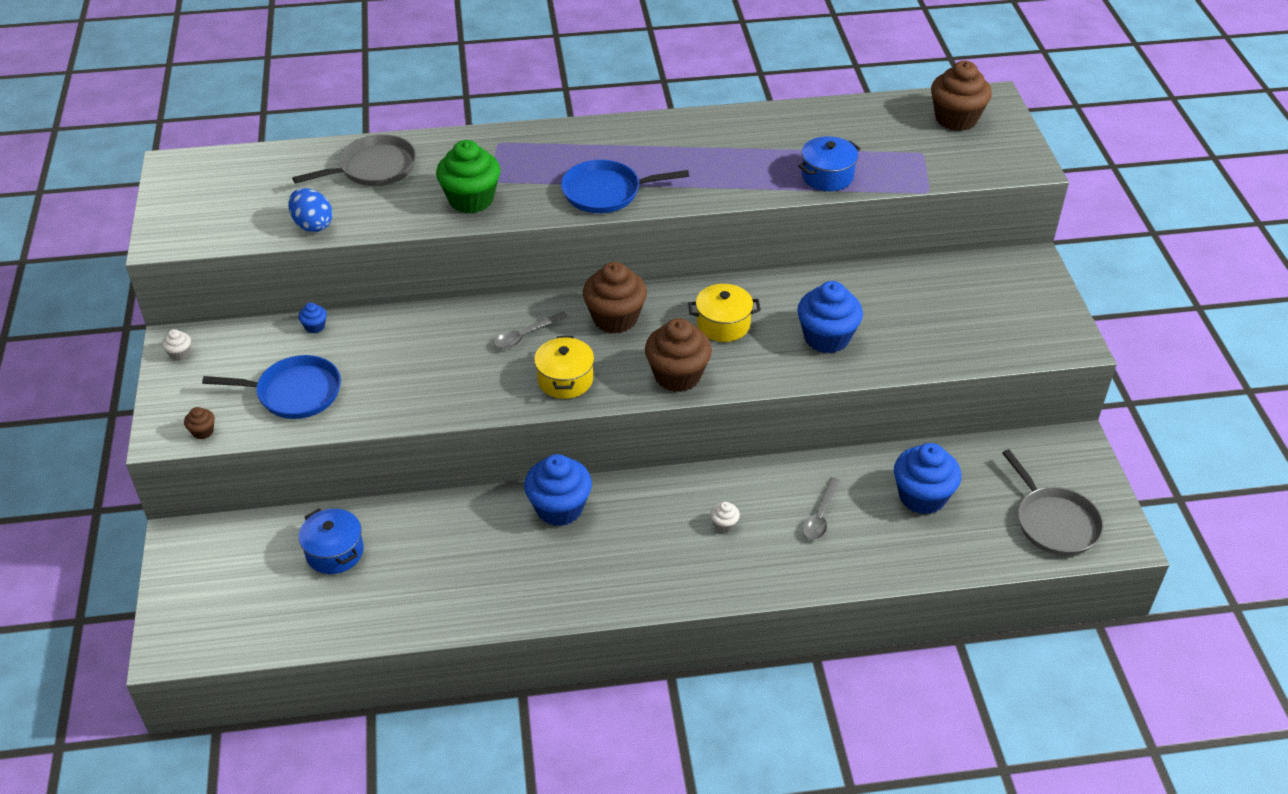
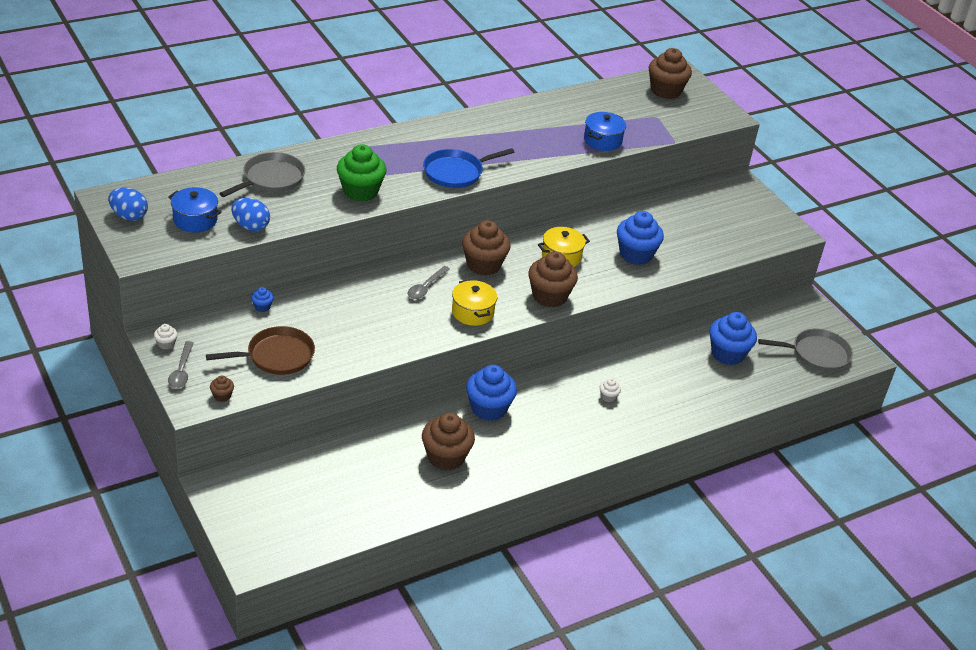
camera: 25 degrees left, 5 degrees down
(184, 191) = (129, 216): none -> blue egg
(295, 393) = (277, 356): blue pan -> brown pan
(334, 552) = (341, 471): blue pot -> blue pot (195, 220)
(470, 562) = (446, 457): none -> brown cupcake
(820, 516) = (668, 379): grey spoon -> grey spoon (181, 371)
(1054, 522) = (817, 354): grey pan -> grey pan turned 45 degrees counterclockwise

